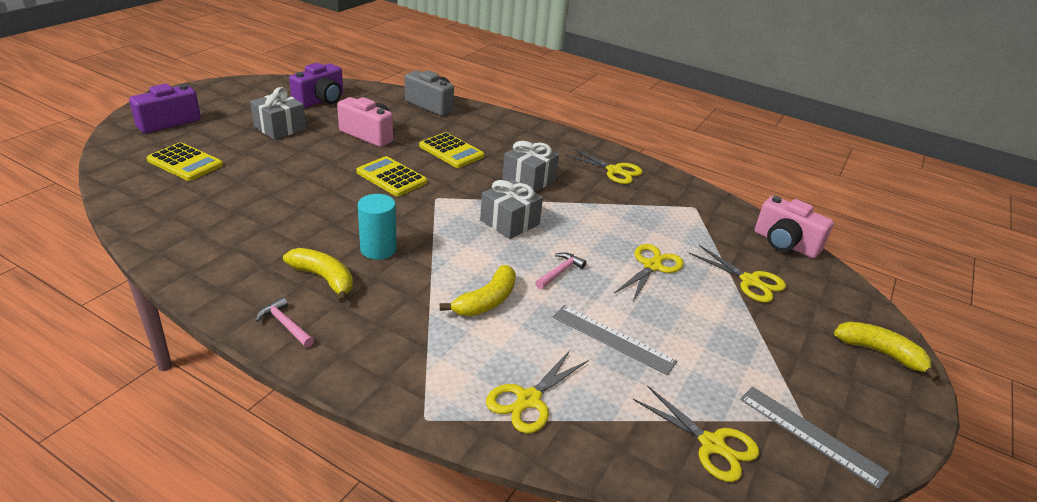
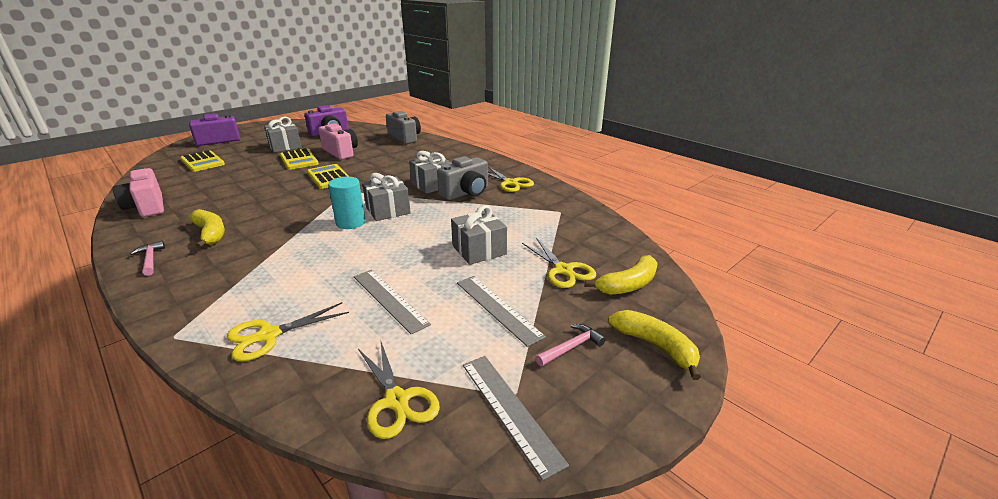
camera: 20 degrees right, 5 degrees down
(378, 249) = (269, 219): turquoise cylinder -> turquoise cylinder (350, 223)
(451, 151) = (390, 164): yellow calculator -> yellow calculator (299, 160)
(486, 301) = (312, 260): yellow banana -> yellow banana (628, 285)
(560, 272) = (394, 246): pink hammer -> pink hammer (571, 347)
(577, 189) = (466, 193): none -> grey camera
(652, 266) = (479, 250): yellow scissors -> grey gift
(723, 334) = (497, 308): none -> grey ruler
(784, 244) = (625, 245): pink camera -> pink camera (147, 207)

